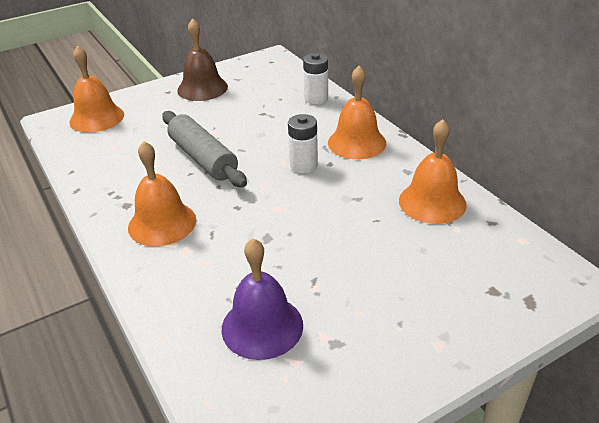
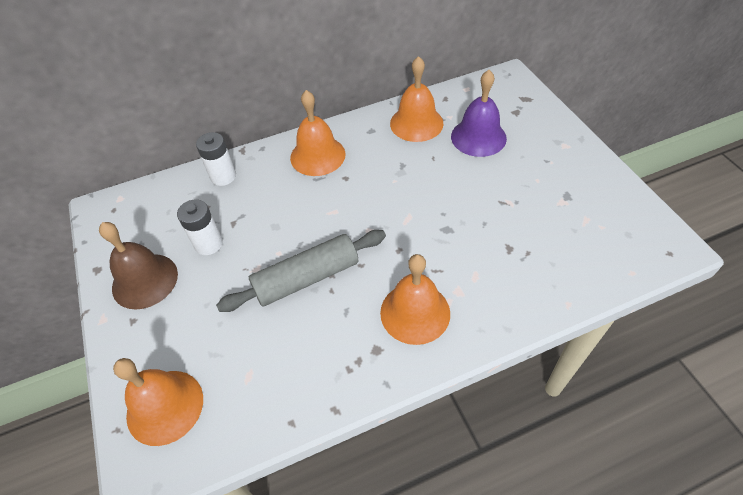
camera: 80 degrees left, 15 degrees up
(262, 326) = (553, 237): purple bell -> purple bell (478, 137)
(303, 165) = (344, 196): white battery -> white battery (208, 244)

